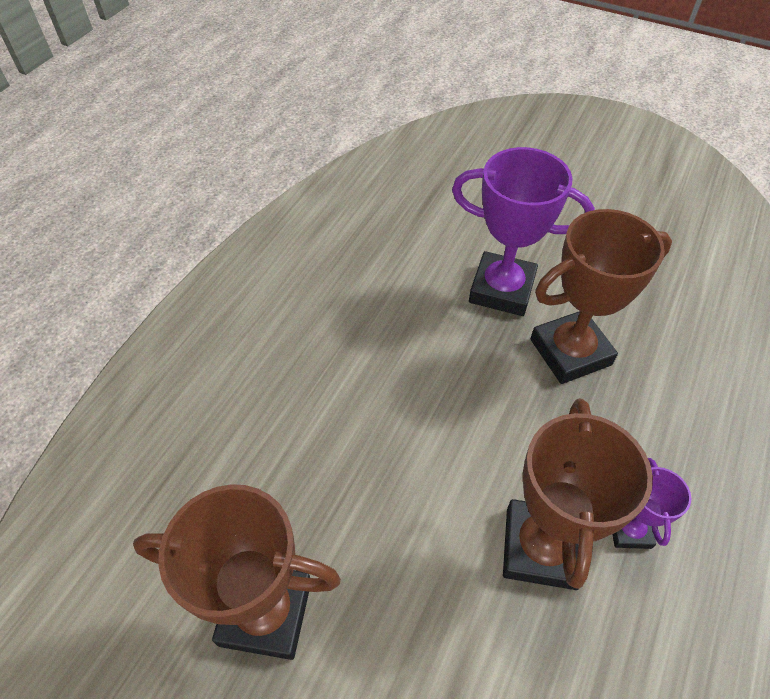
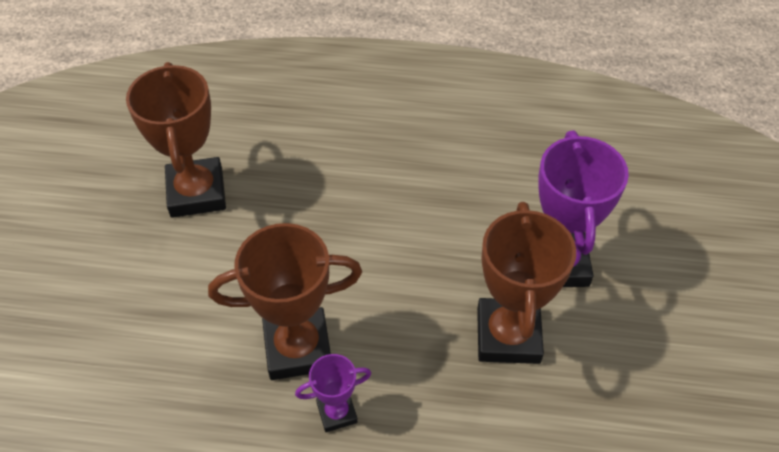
camera: 70 degrees right, 0 degrees up
(570, 352) = (508, 335): brown trophy -> brown trophy turned 45 degrees clockwise

